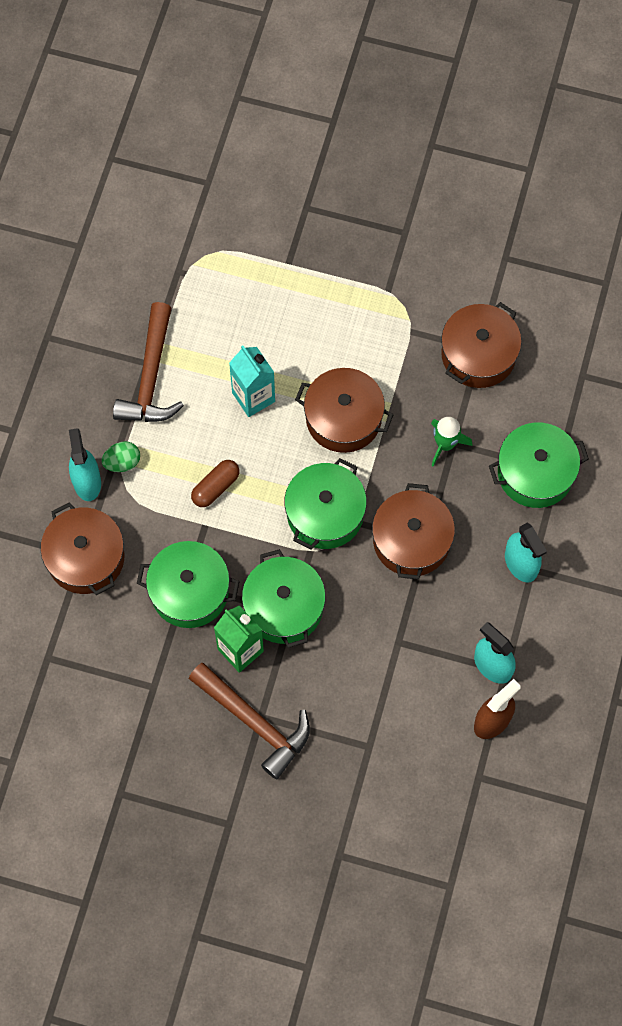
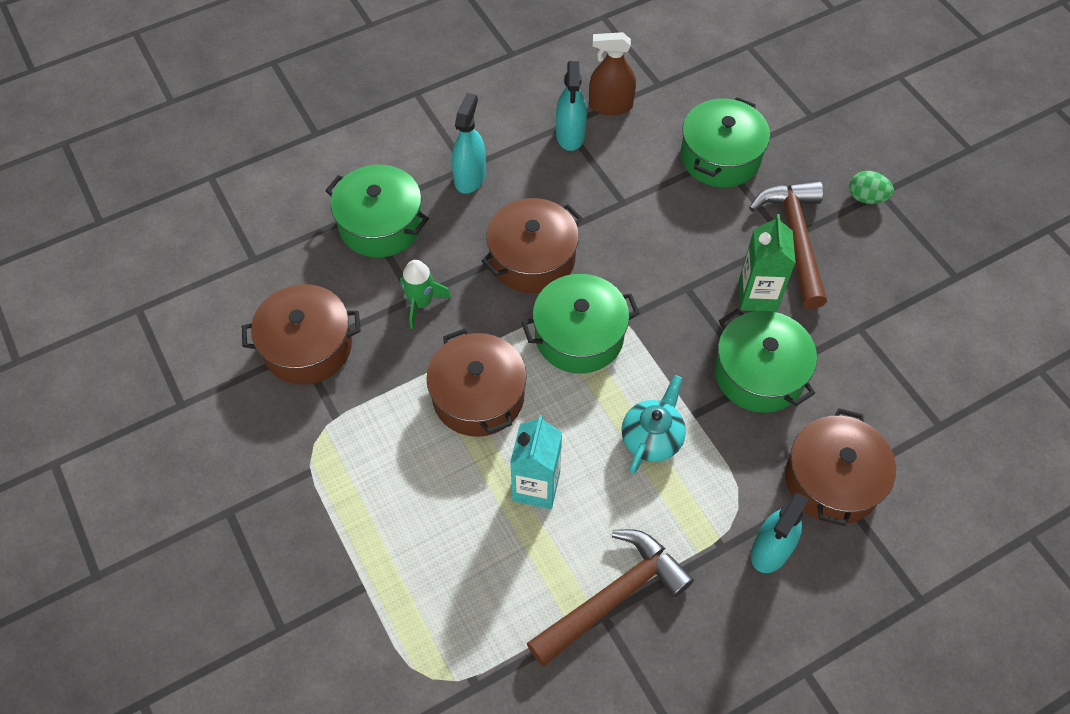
camera: 135 degrees left, 10 degrees down
(122, 462) = (719, 537): green egg -> green egg (866, 198)
(215, 487) = (652, 438): brown capsule -> turquoise teapot
(284, 607) = (688, 297): green pot -> green pot (720, 157)

